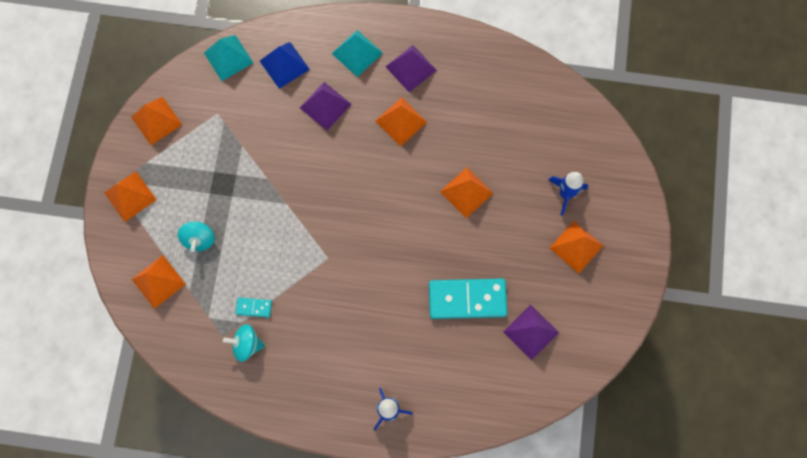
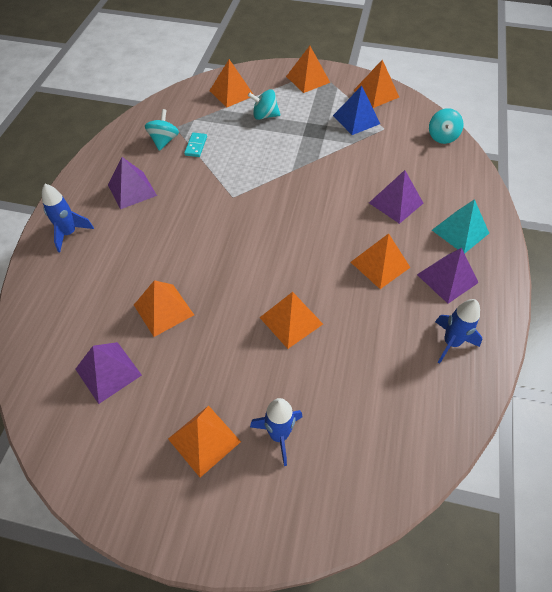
camera: 95 degrees right, 20 degrees down
(228, 57) = (442, 137): turquoise pyramid -> turquoise spinning top
(284, 65) = (439, 174): blue pyramid -> blue pyramid (356, 119)
(325, 362) = (132, 190): none -> purple pyramid
(467, 299) = (163, 310): turquoise domino -> orange pyramid
(473, 71) = (451, 343): none -> blue rocket

